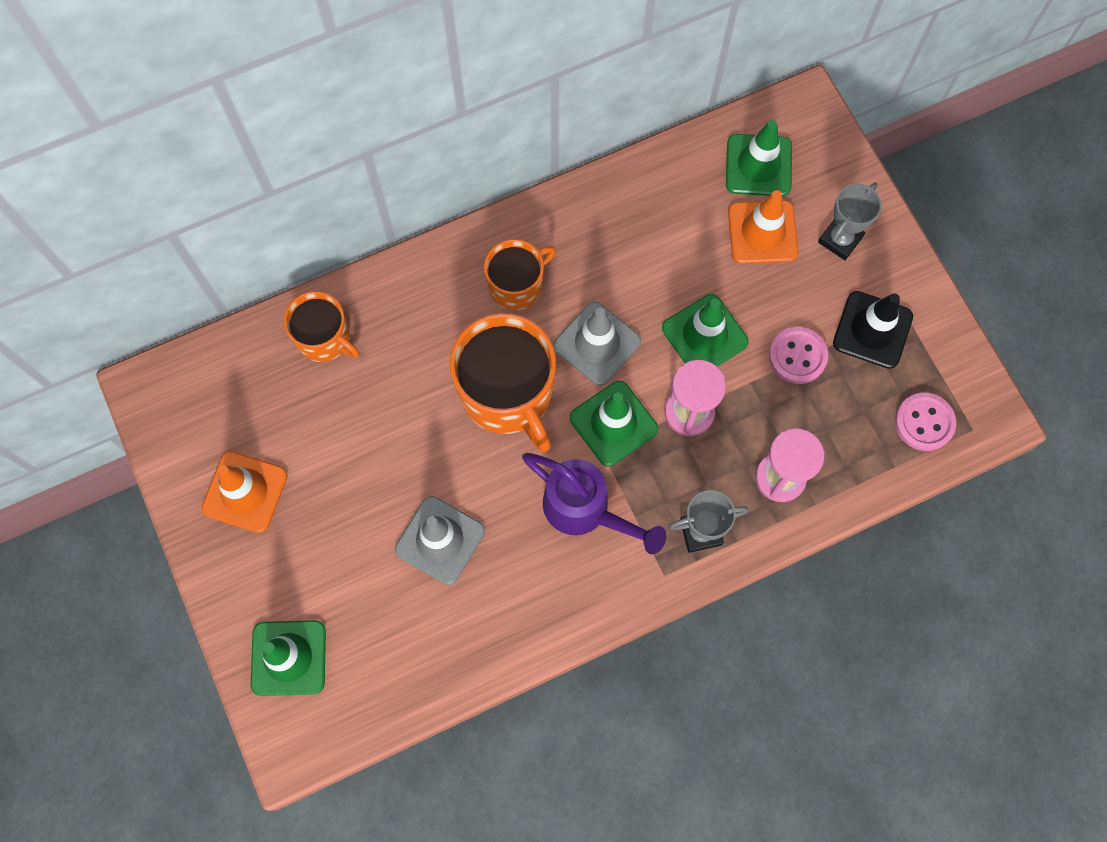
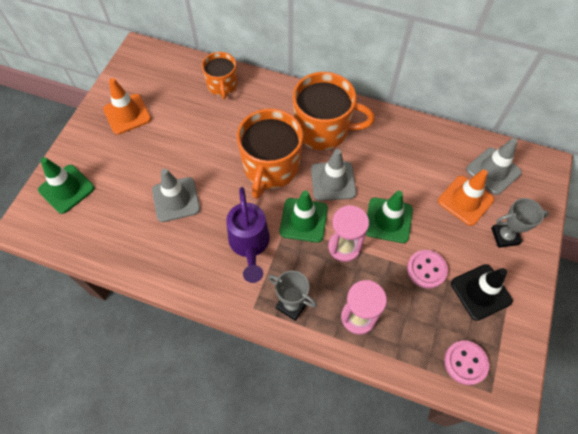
camera: 45 degrees right, 10 degrees down
(517, 285) = (323, 129): orange mug -> orange mug, size x1.69
(758, 165) = (493, 171): green traffic cone -> grey traffic cone

